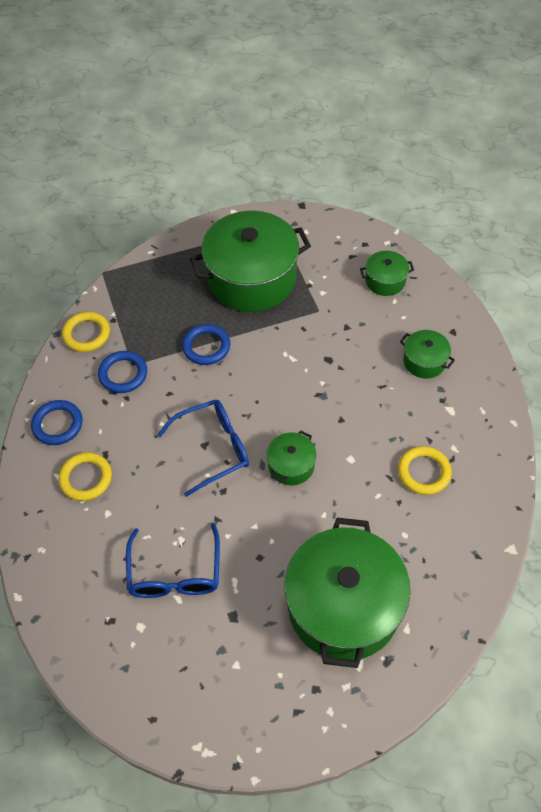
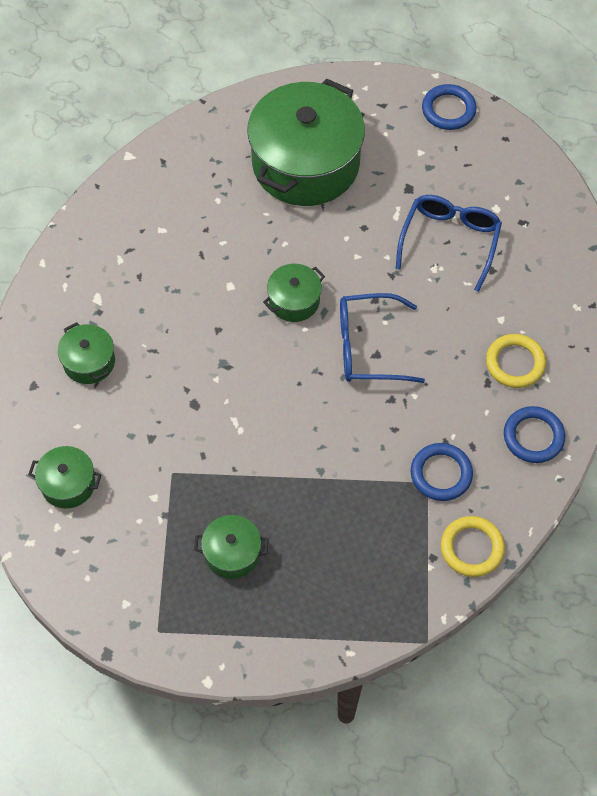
camera: 160 degrees left, 5 degrees up
(206, 347) = (329, 474): blue ring -> blue ring (448, 110)
(252, 278) = (232, 553): green pot -> green pot, size x0.45
(424, 472) = (165, 247): yellow ring -> none

